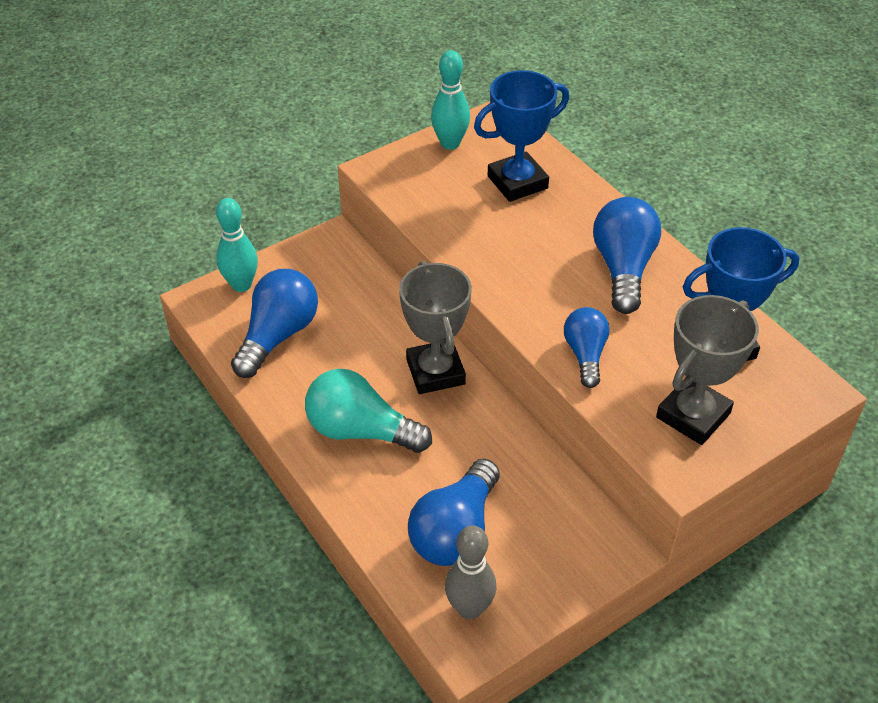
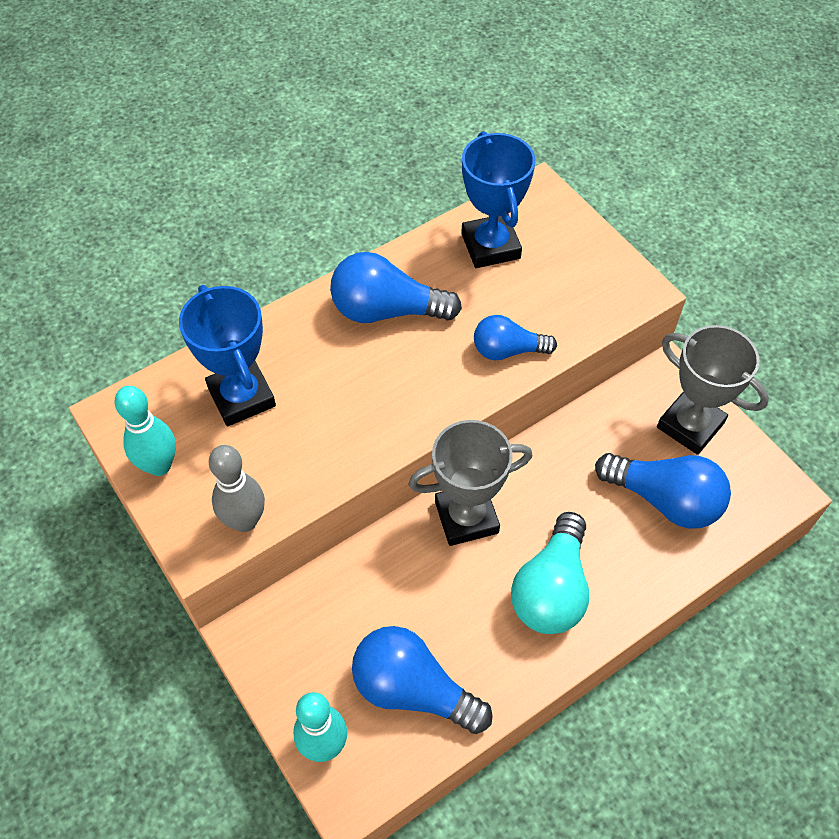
camera: 90 degrees left, 10 degrees up
(469, 608) = (745, 489): grey bowling pin -> grey bowling pin (245, 521)
(693, 415) = (576, 276): grey trophy -> grey trophy (690, 425)

